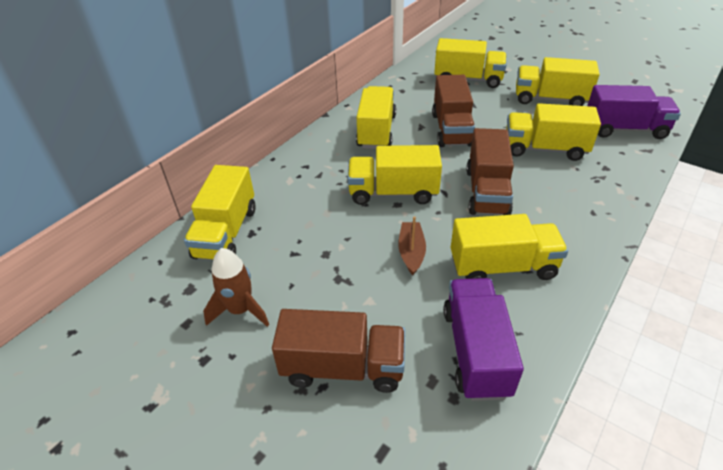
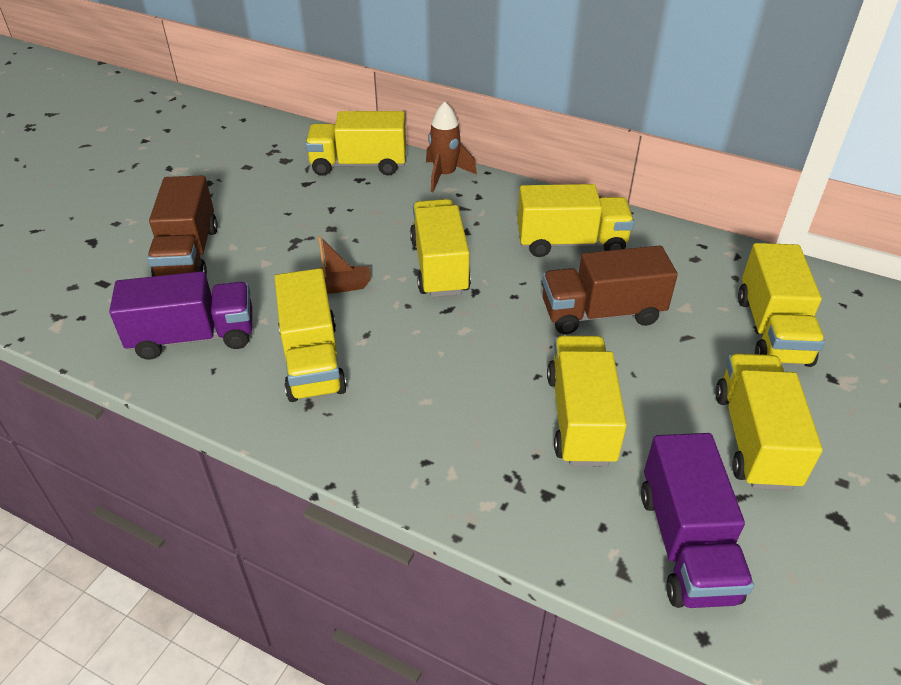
camera: 80 degrees right, 0 degrees up
(240, 310) = (258, 190): brown rocket -> brown rocket (445, 175)
(486, 191) = (456, 349): brown truck -> none

